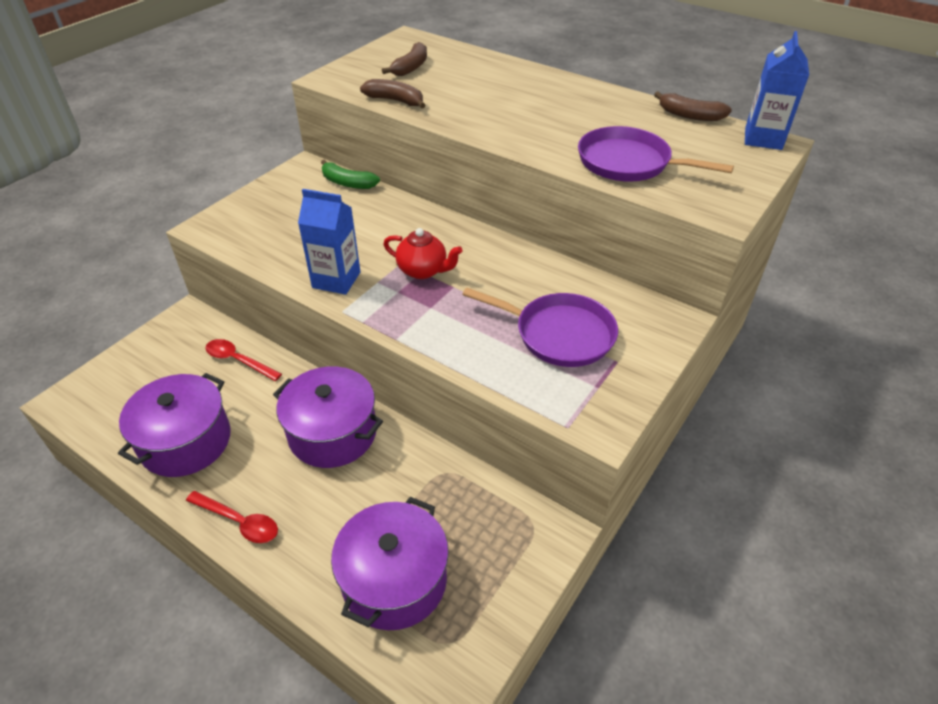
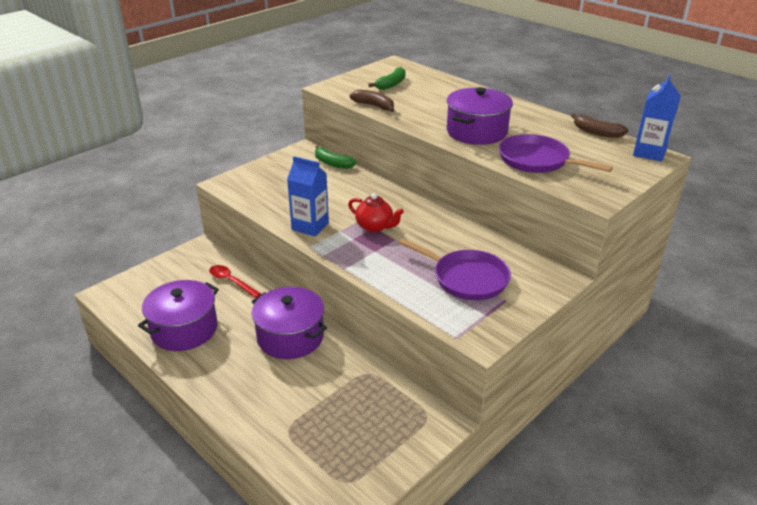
camera: 10 degrees right, 10 degrees down
(239, 521) = (212, 385): red spoon -> none
(394, 580) = (315, 437): purple pot -> purple pot (476, 132)
(411, 67) = (391, 84): brown banana -> green banana

